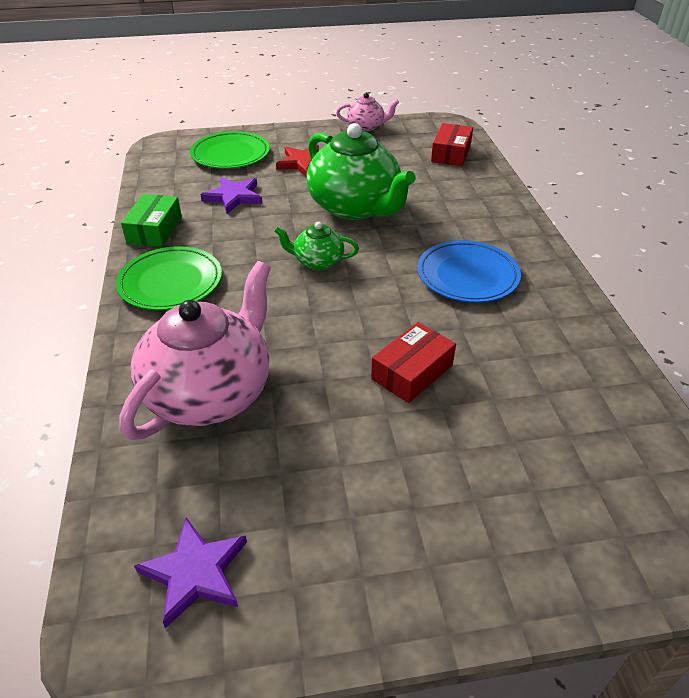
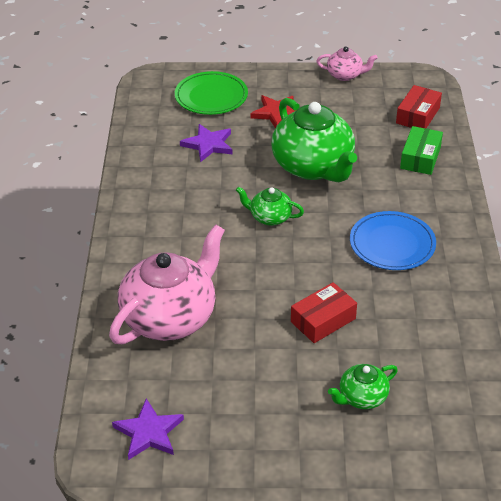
camera: 10 degrees right, 0 degrees up
(155, 230) = (138, 172): green box -> green box (420, 158)
(170, 282) = (148, 223): green plate -> none
(494, 470) = (362, 397): none -> green teapot

